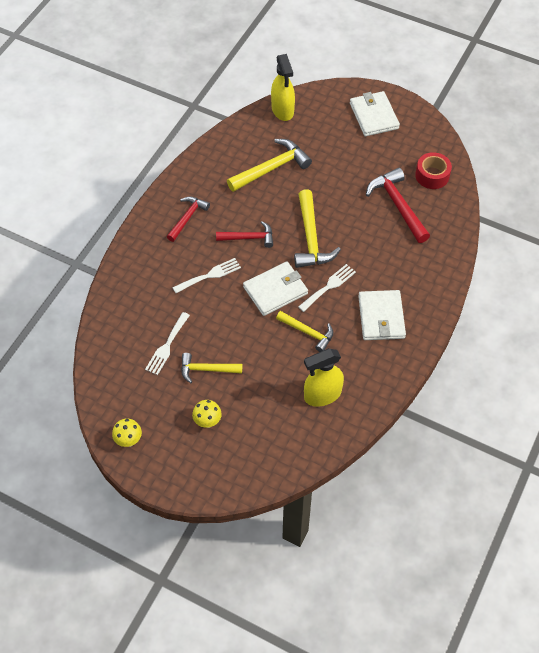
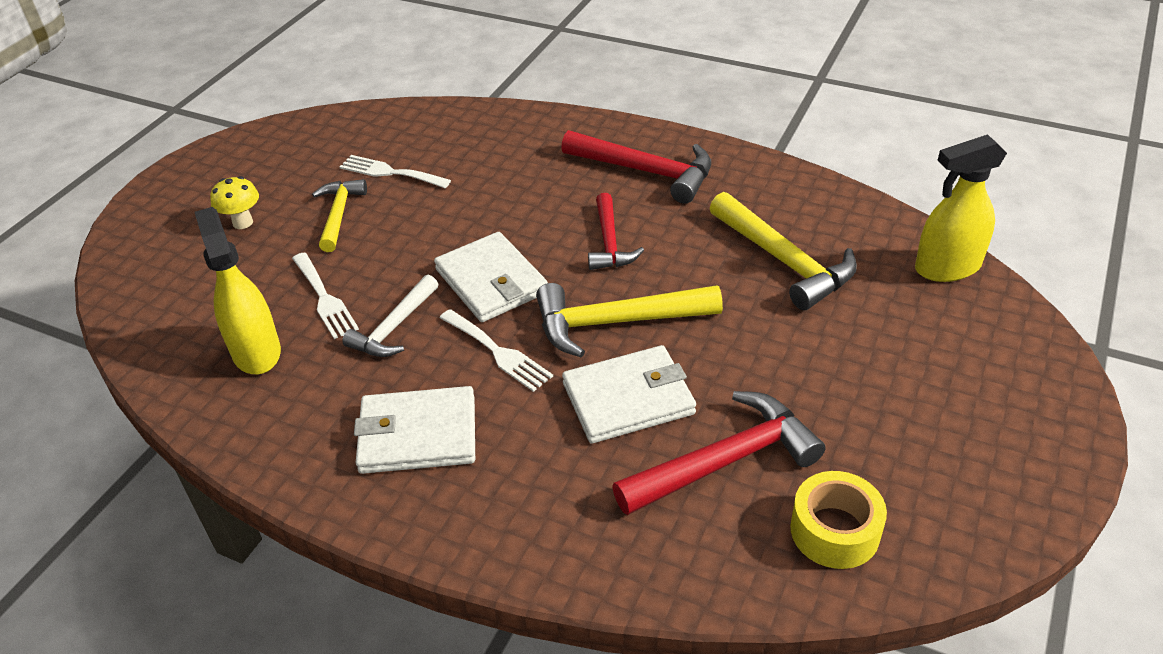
camera: 90 degrees right, 15 degrees down
(129, 441) = (235, 153): yellow mushroom -> none
(187, 218) = (646, 172): red hammer -> red hammer, size x1.57
(210, 275) = (525, 204): white fork -> white fork (324, 298)
(308, 332) = (394, 328): yellow hammer -> white hammer
(374, 116) = (994, 414): white wallet -> white wallet (628, 398)
(432, 175) = (834, 531): red tape -> yellow tape

